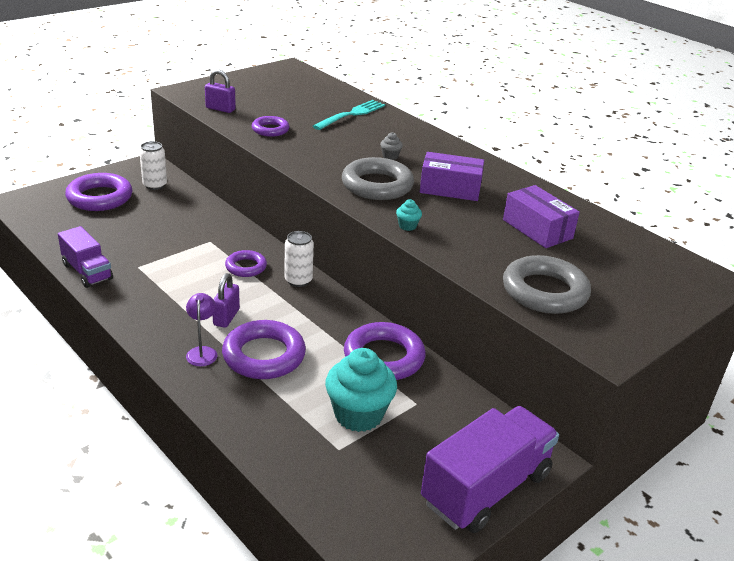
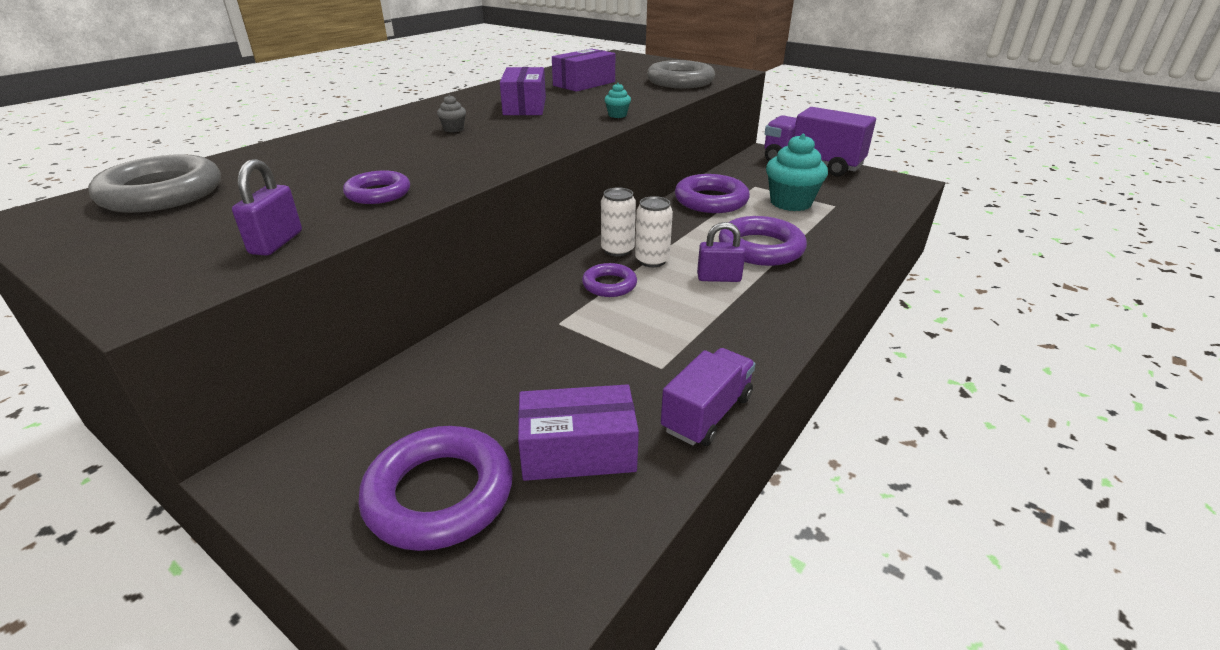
camera: 100 degrees left, 0 degrees up
(95, 231) = (578, 451): none -> purple box
(155, 185) = (372, 429): white can -> white can (652, 260)
(202, 352) = (788, 280): purple lamp -> none
(351, 114) = (311, 154): turquoise fork -> none
(377, 185) = (535, 129): grey ring -> grey ring (162, 194)

